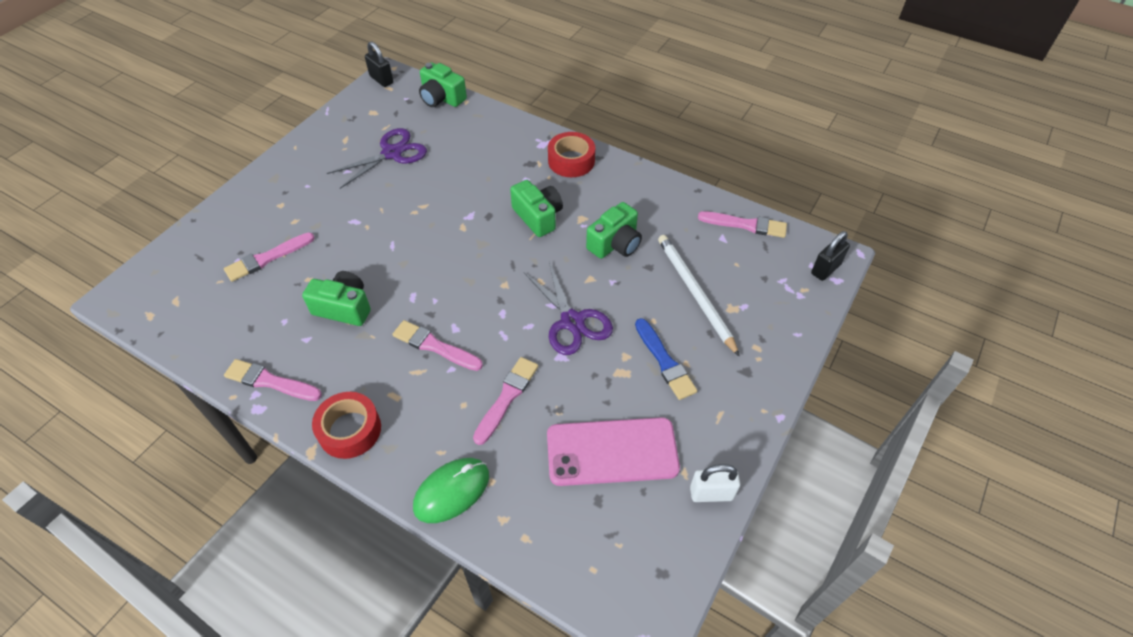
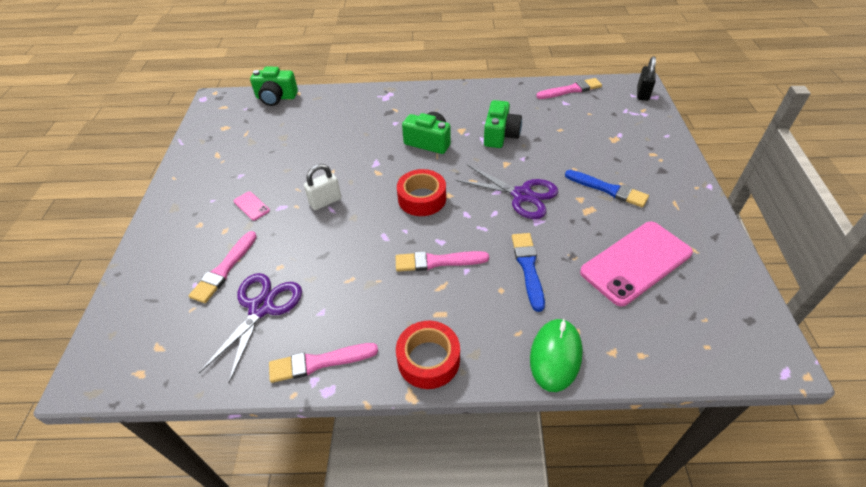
camera: 30 degrees left, 5 degrees down
(332, 207) = (251, 206): none -> pink phone
(344, 308) = (333, 272): green camera -> none
(381, 80) = (211, 104): black padlock -> none
(392, 153) = (269, 148): purple scissors -> purple scissors (261, 308)
(506, 398) = (528, 268): pink brush -> blue brush
(571, 161) = (417, 99): red tape -> red tape (422, 199)
(695, 293) = (583, 141): white pencil -> none
(711, 493) = (722, 252): white padlock -> white padlock (325, 201)

